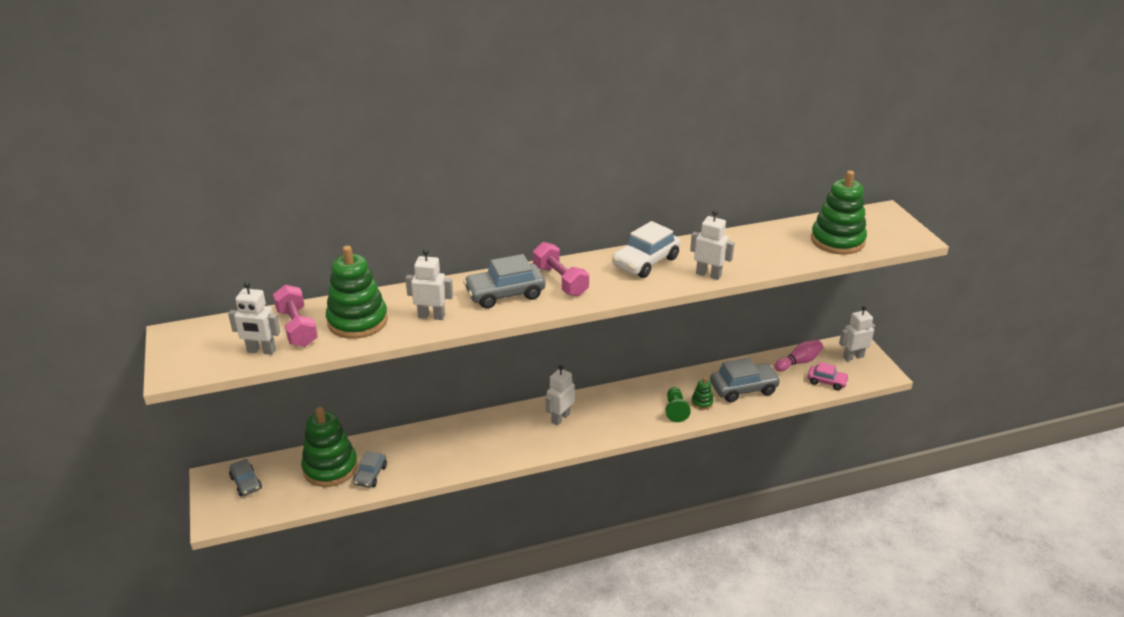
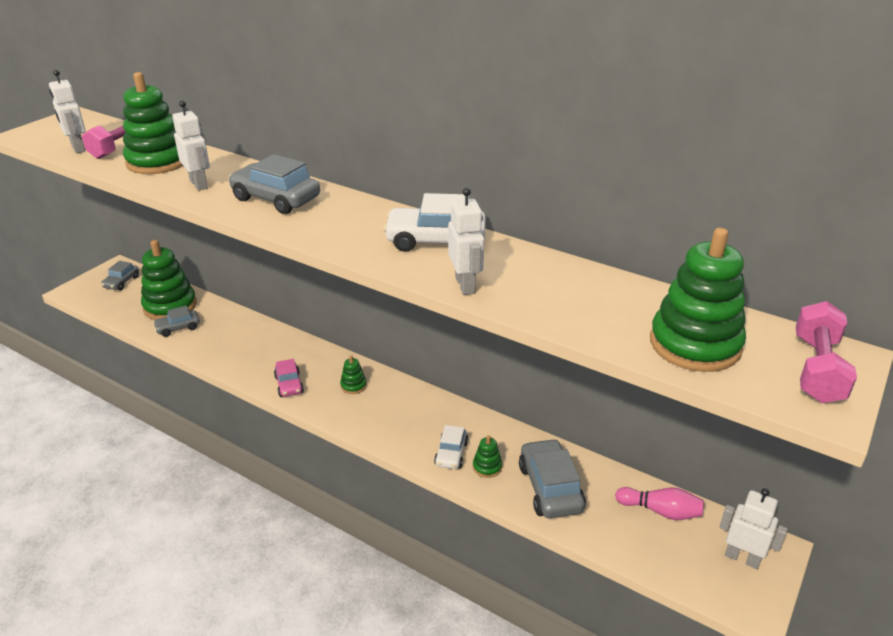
camera: 50 degrees right, 0 degrees up
(560, 281) = (334, 213): pink dumbbell -> pink dumbbell (817, 369)
(560, 418) = (353, 386): white robot -> green stacking toy
(675, 410) = (451, 454): green pawn -> white car
(743, 389) = (550, 488): grey car -> grey car turned 135 degrees counterclockwise
(826, 382) = (657, 556): pink car -> pink car (289, 385)

